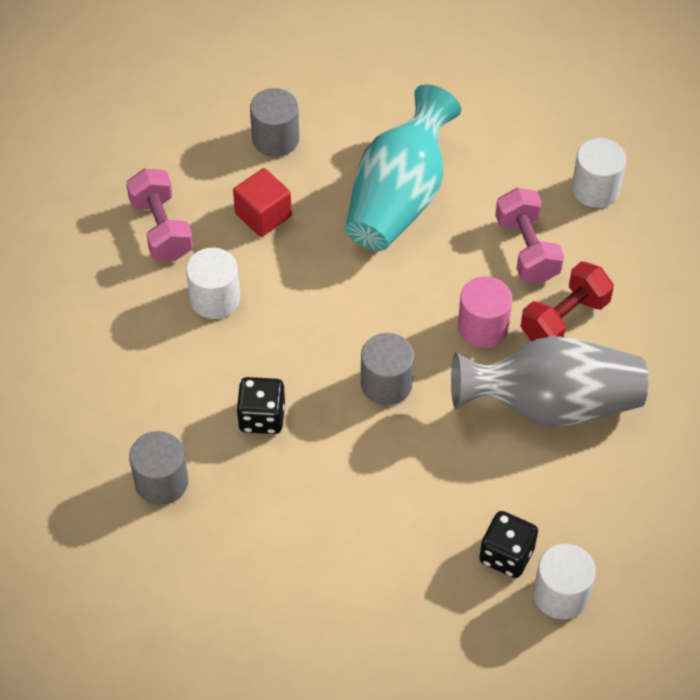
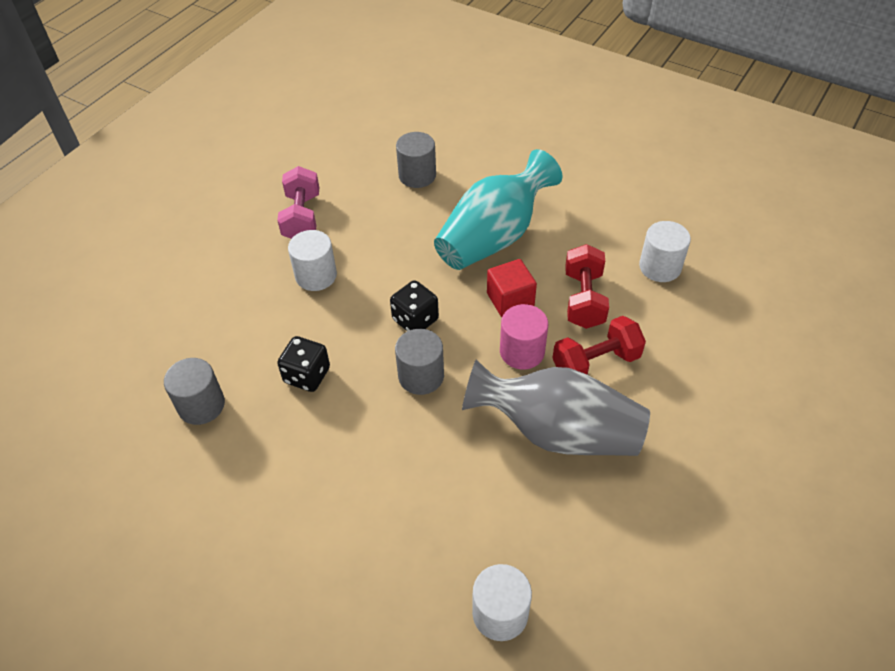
camera: 20 degrees right, 5 degrees down
(263, 215) = (382, 225): red cube -> red cube (510, 300)
(506, 555) = (463, 558): black dice -> black dice (415, 320)
(527, 249) = (584, 299): pink dumbbell -> red dumbbell

